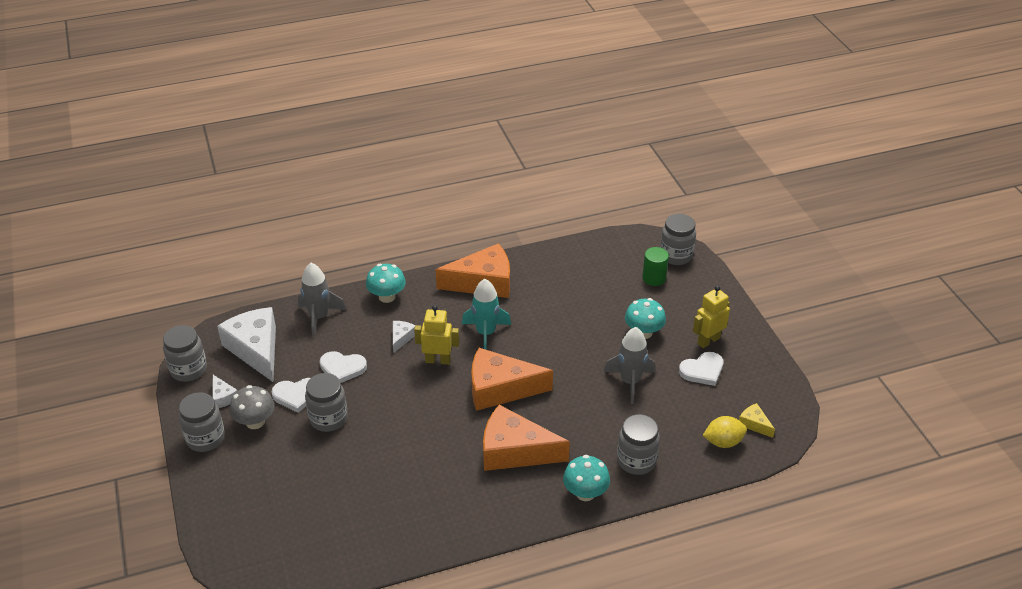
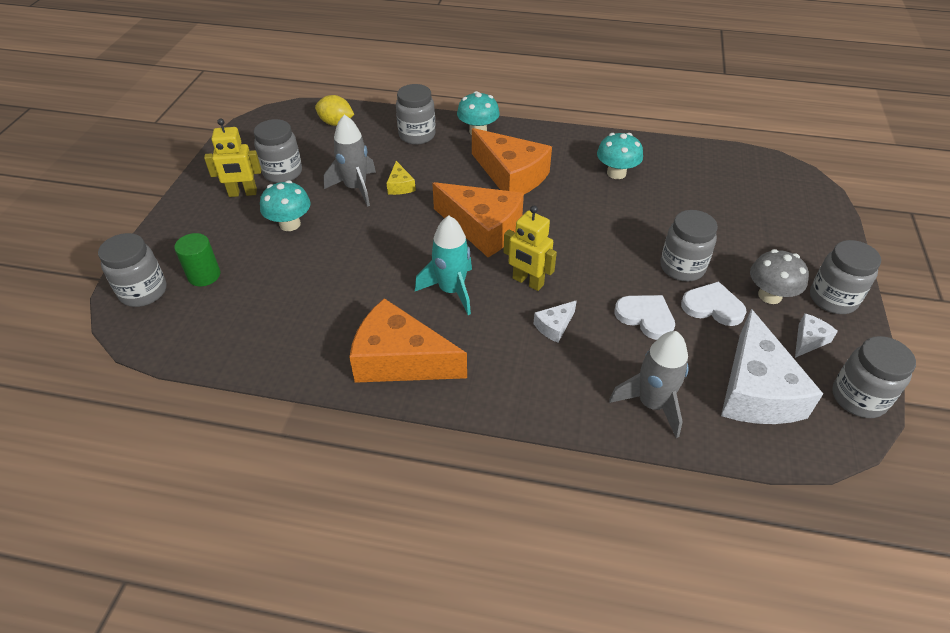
camera: 150 degrees left, 5 degrees up
(223, 397) = (808, 340): white cheese -> white cheese turned 45 degrees clockwise
(387, 297) = (541, 396): turquoise mushroom -> turquoise mushroom (616, 173)
(702, 370) = (283, 173): white heart -> grey jar
(754, 424) = (297, 125): yellow cheese -> yellow cheese (400, 186)

